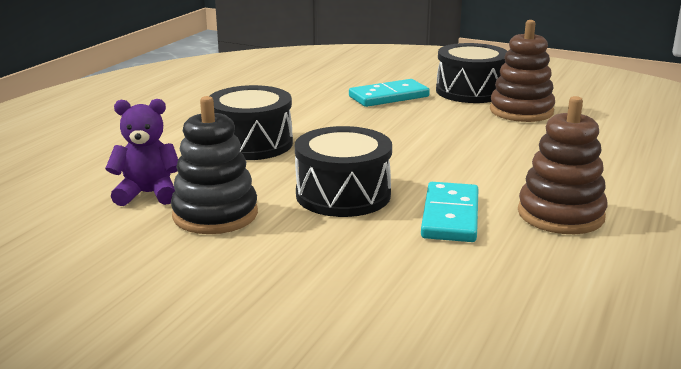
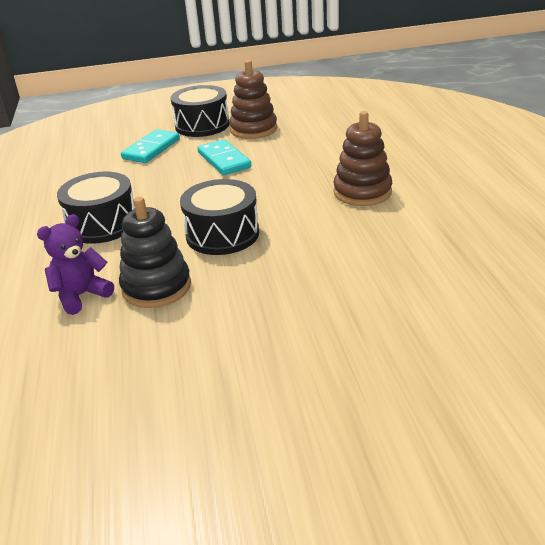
camera: 35 degrees left, 10 degrees up
(450, 216) = (305, 220): turquoise domino -> turquoise domino (224, 160)

